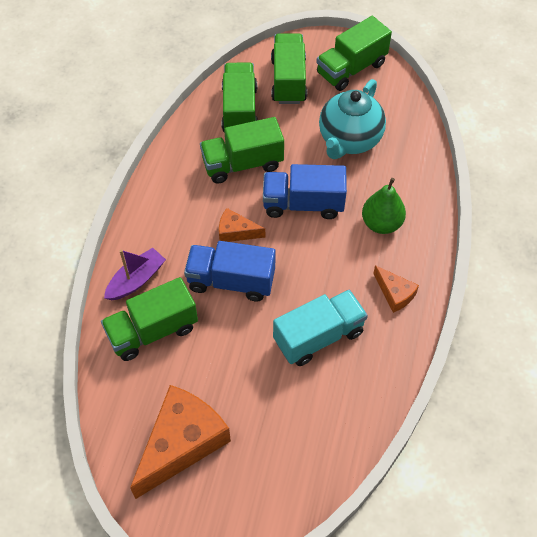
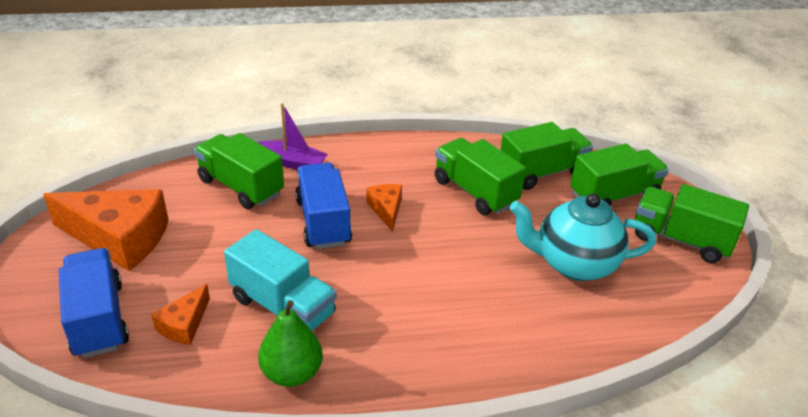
camera: 65 degrees right, 20 degrees down
(303, 204) = (455, 249): blue truck -> blue truck (98, 319)
(381, 223) = (472, 323): green pear -> green pear (292, 373)
(395, 293) = (375, 361): orange cheese -> orange cheese (184, 324)

